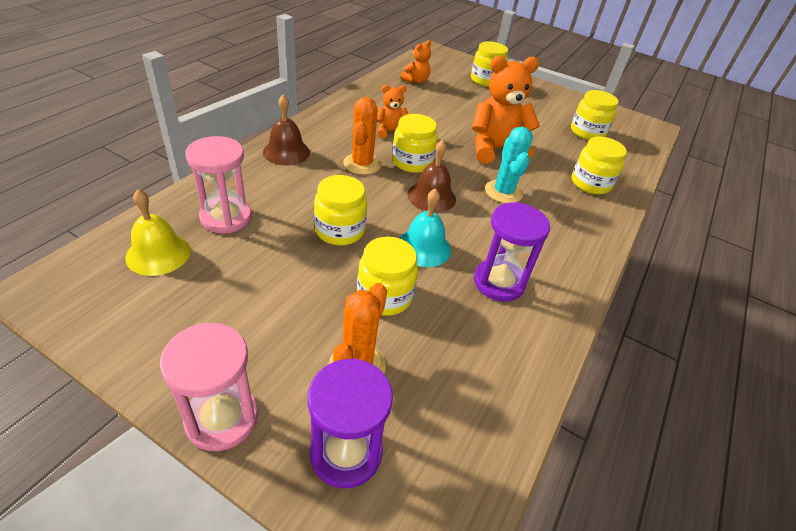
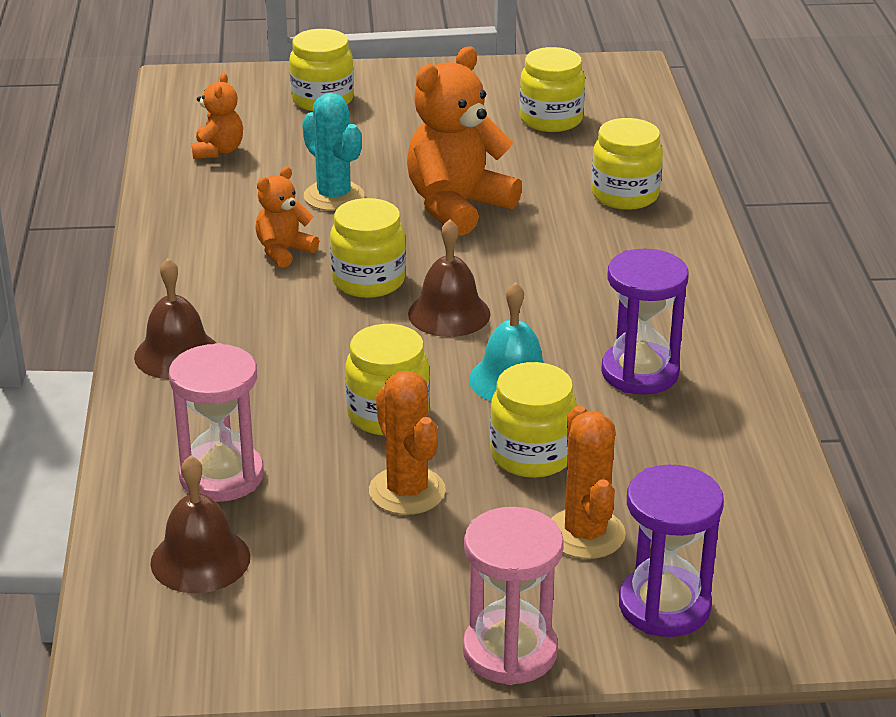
camera: 30 degrees left, 10 degrees down
(158, 253) = (200, 559): yellow bell -> brown bell
(362, 164) = (305, 317): orange cactus -> orange cactus (407, 491)
(503, 192) = (531, 261): turquoise cactus -> turquoise cactus (334, 196)

